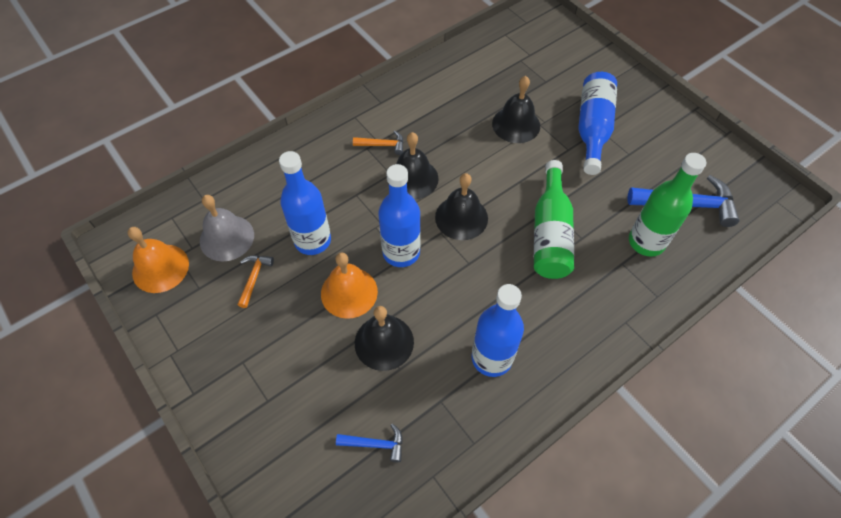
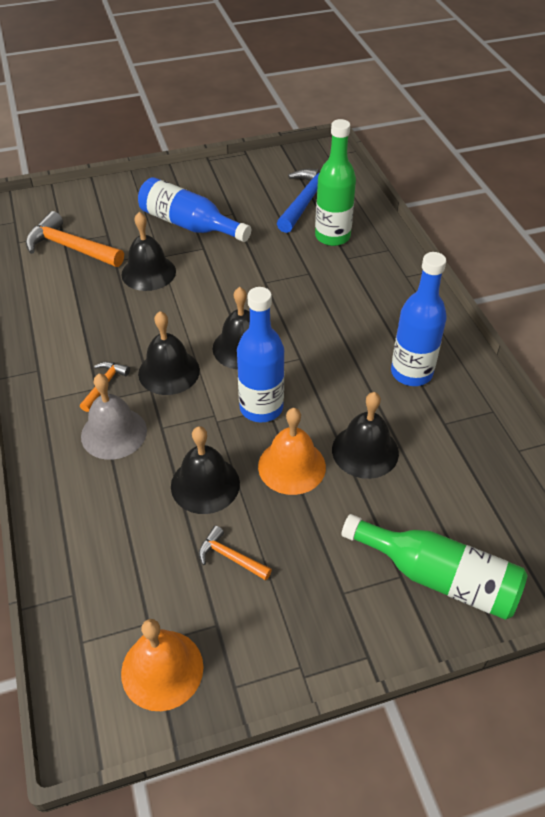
camera: 70 degrees left, 10 degrees down
(227, 238) = (153, 577): grey bell -> grey bell (114, 433)
(312, 240) = (205, 484): blue bottle -> black bell
(375, 444) = (476, 487): blue hammer -> none
(517, 66) = (70, 247): none -> orange hammer
(550, 233) = (293, 291): green bottle -> green bottle (438, 577)

